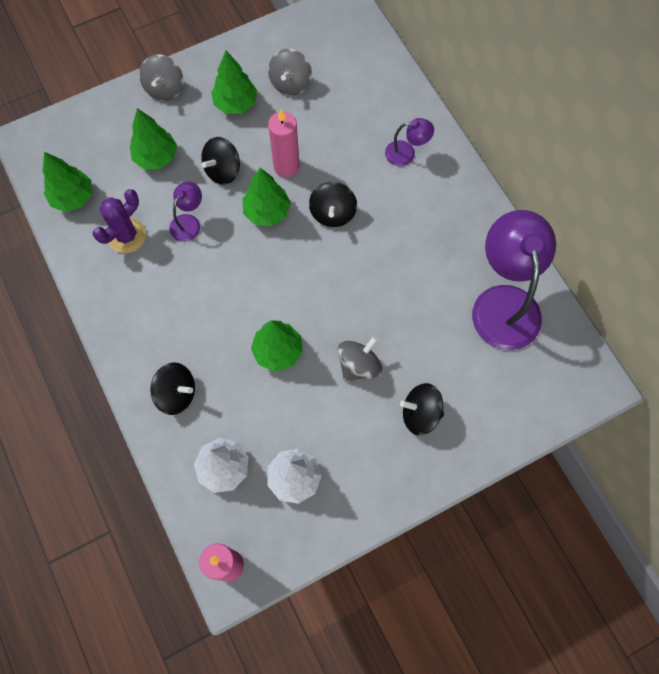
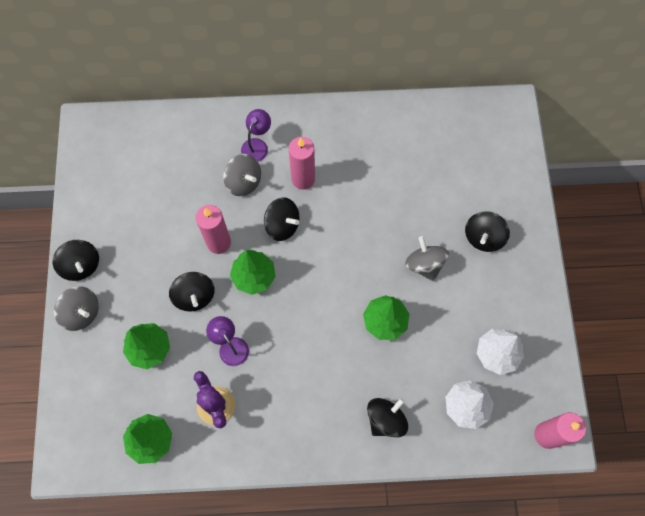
camera: 65 degrees left, 0 degrees up
(208, 67) = (81, 265): none -> black spinning top
(235, 103) = (133, 258): green tree -> none
(290, 83) = (139, 204): grey spinning top -> grey spinning top (244, 182)
(392, 210) = (303, 179): none -> pink candle
(504, 302) = (420, 137): purple lamp -> none

